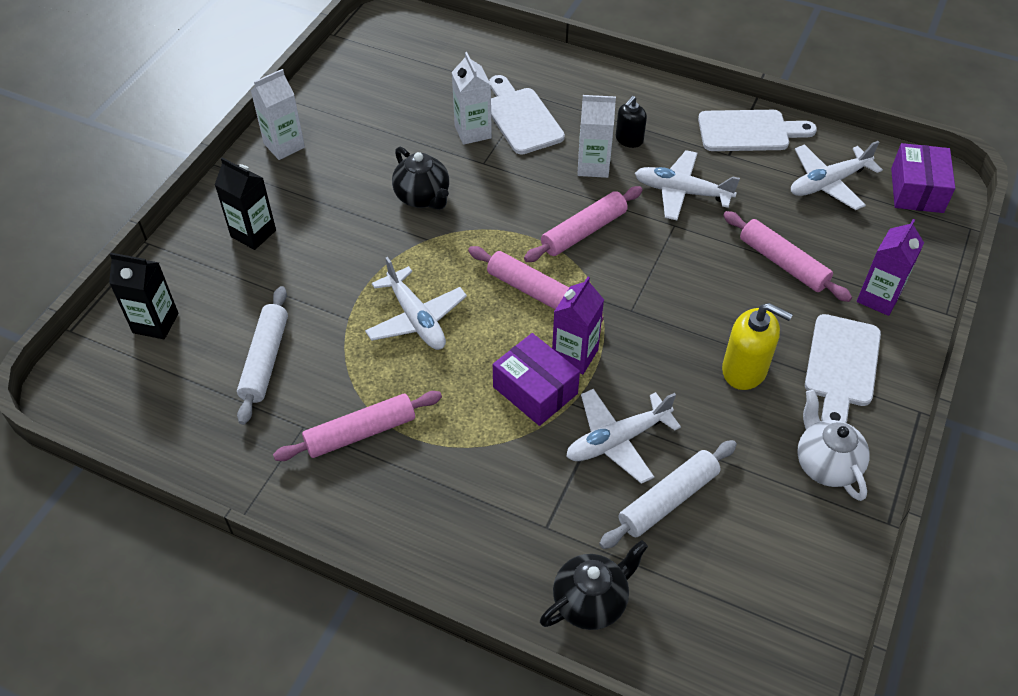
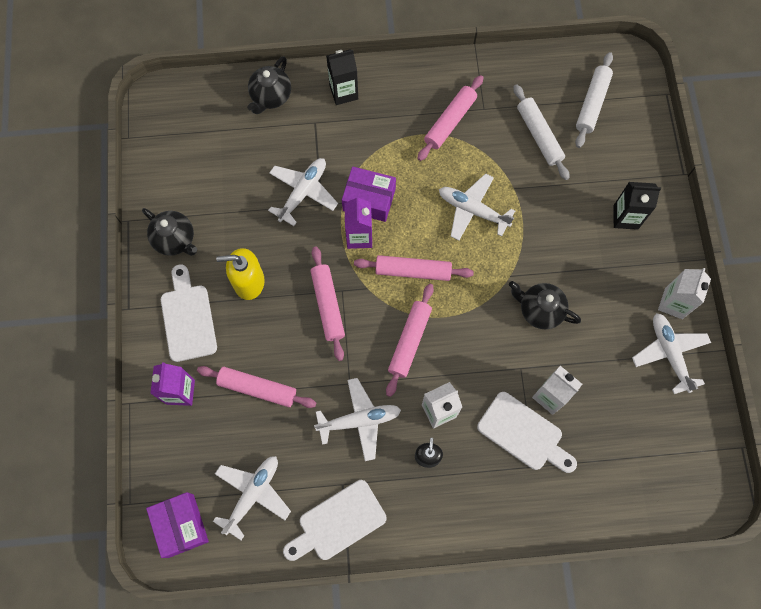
camera: 150 degrees right, 20 degrees up
(155, 323) = (623, 124): black carton -> black carton (343, 92)
(329, 114) = (669, 353): none -> white plane
(657, 303) = (327, 305): none -> pink rolling pin
(668, 500) = (256, 171): white rolling pin -> white rolling pin (592, 103)
(825, 464) = (175, 240): white teapot -> black teapot

